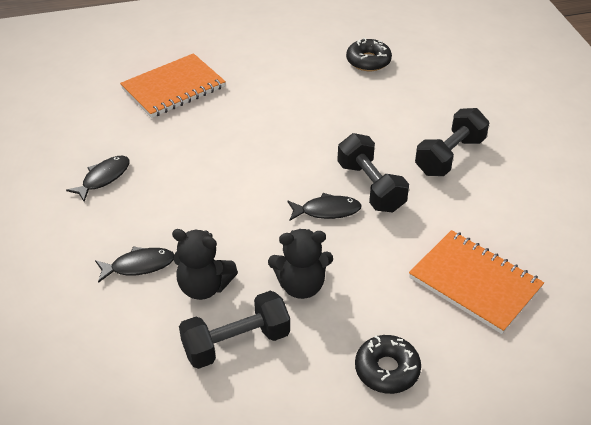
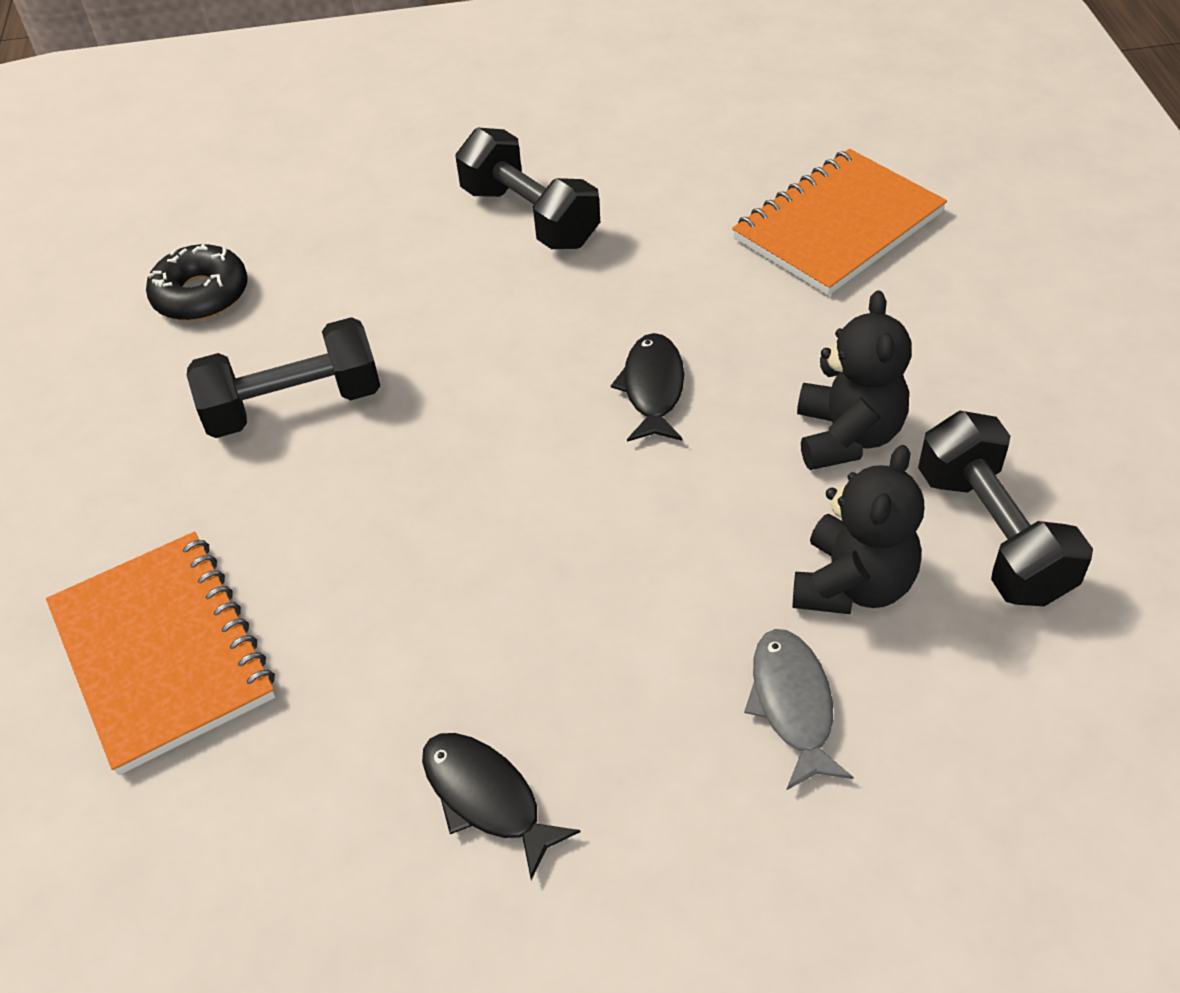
camera: 80 degrees left, 5 degrees up
(139, 265) = (792, 704): black fish -> grey fish
(370, 187) = (595, 324): black dumbbell -> black dumbbell (294, 405)
(387, 370) = (1025, 341): black donut -> none

